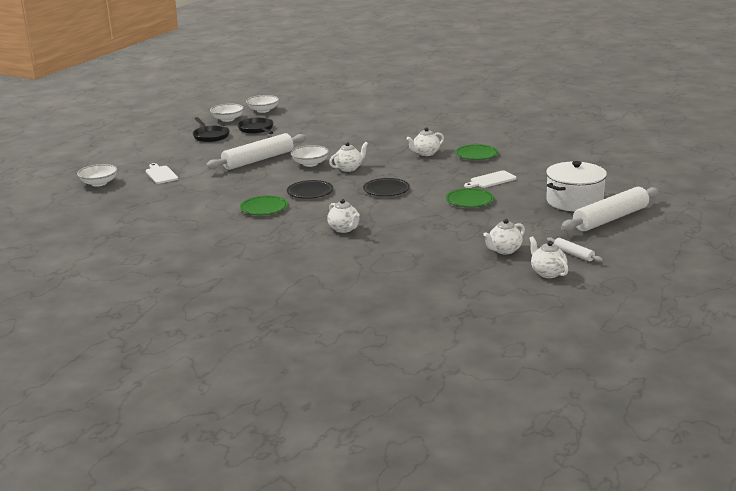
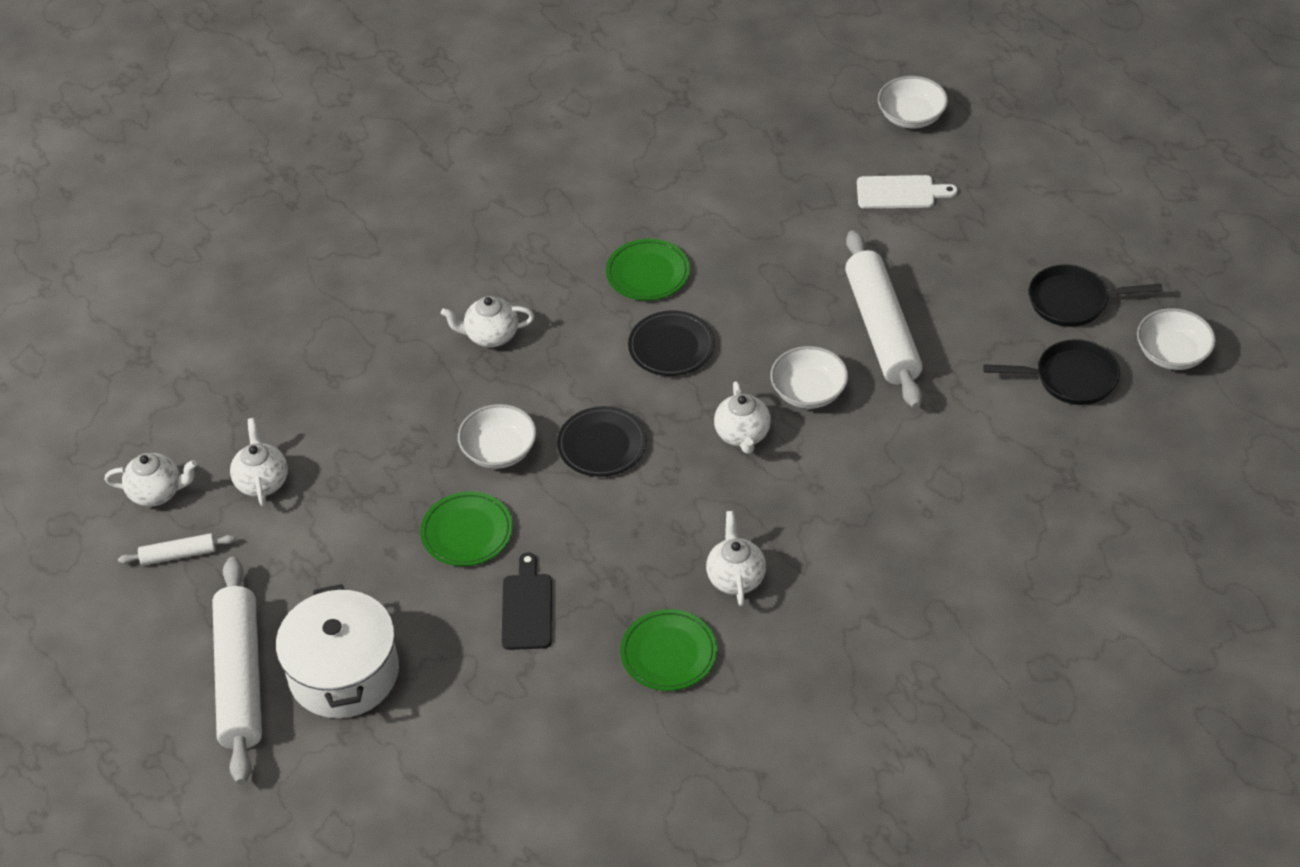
camera: 120 degrees right, 25 degrees up
(263, 110) = (1203, 426): white bowl -> white bowl (499, 450)
(491, 180) = (527, 607): white cutting board -> black cutting board

